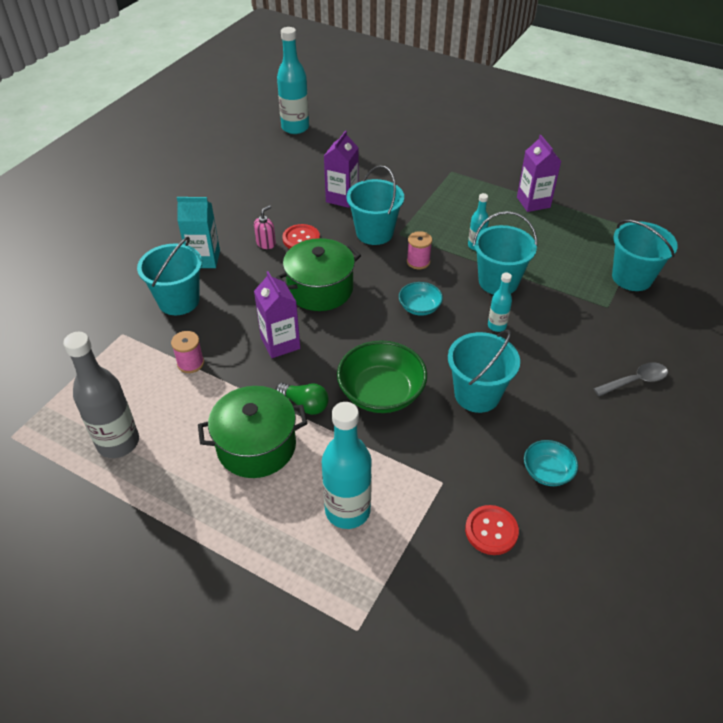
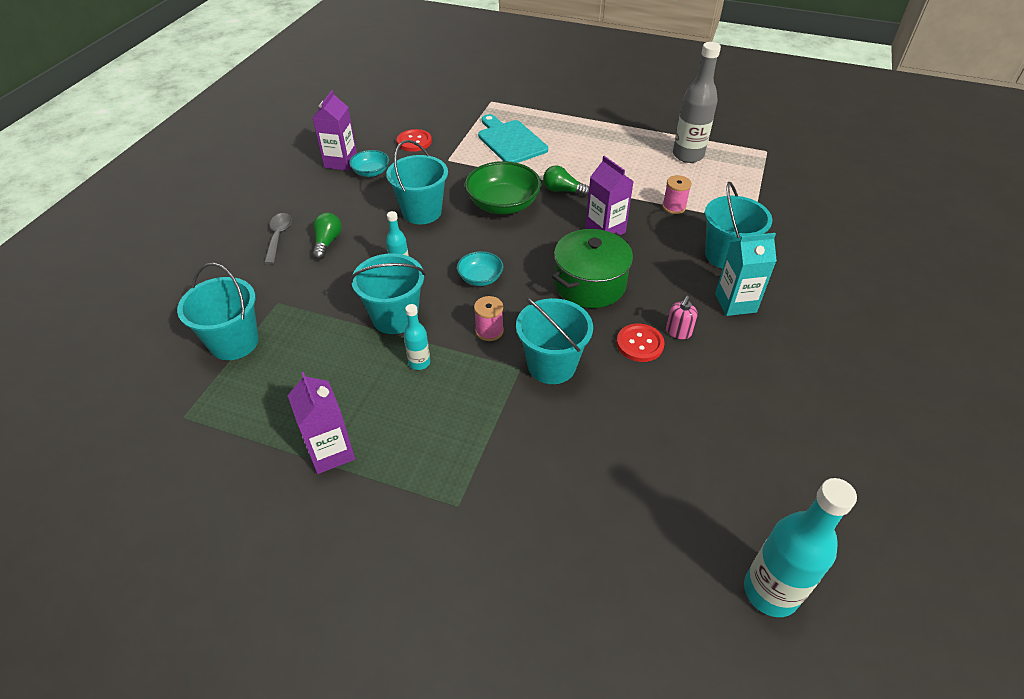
camera: 170 degrees right, 0 degrees up
(256, 446) = (587, 164): green pot -> none
(342, 198) = (614, 420): purple carton -> purple carton (341, 162)
(347, 510) = (510, 141): turquoise bottle -> turquoise cutting board
(578, 367) = (327, 242): none -> green light bulb
(635, 381) = (278, 237): grey spoon -> grey spoon turned 120 degrees clockwise

